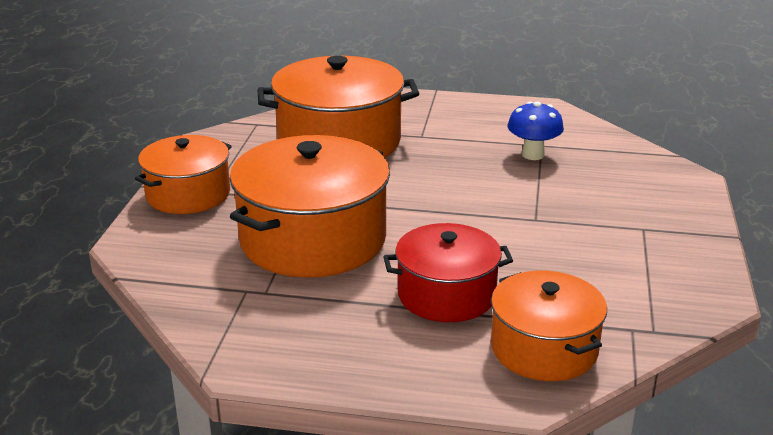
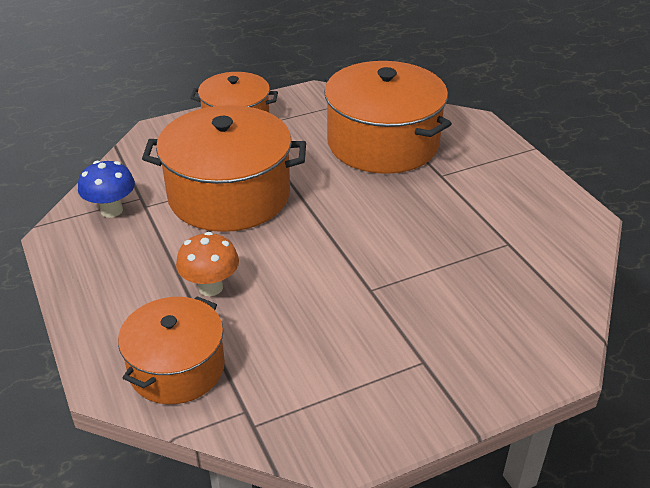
camera: 55 degrees right, 10 degrees up
(446, 294) = (210, 287): red pot -> orange mushroom
(533, 155) = (483, 245): blue mushroom -> blue mushroom (111, 210)

